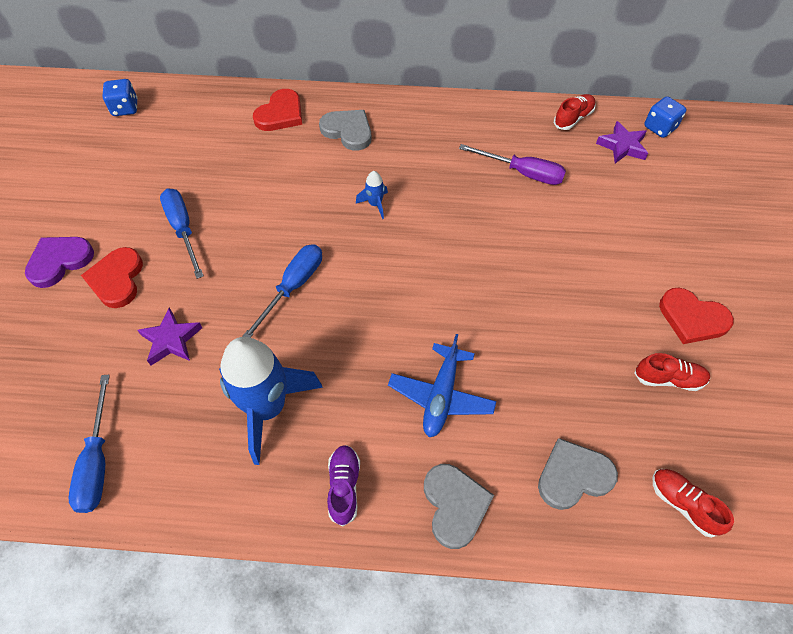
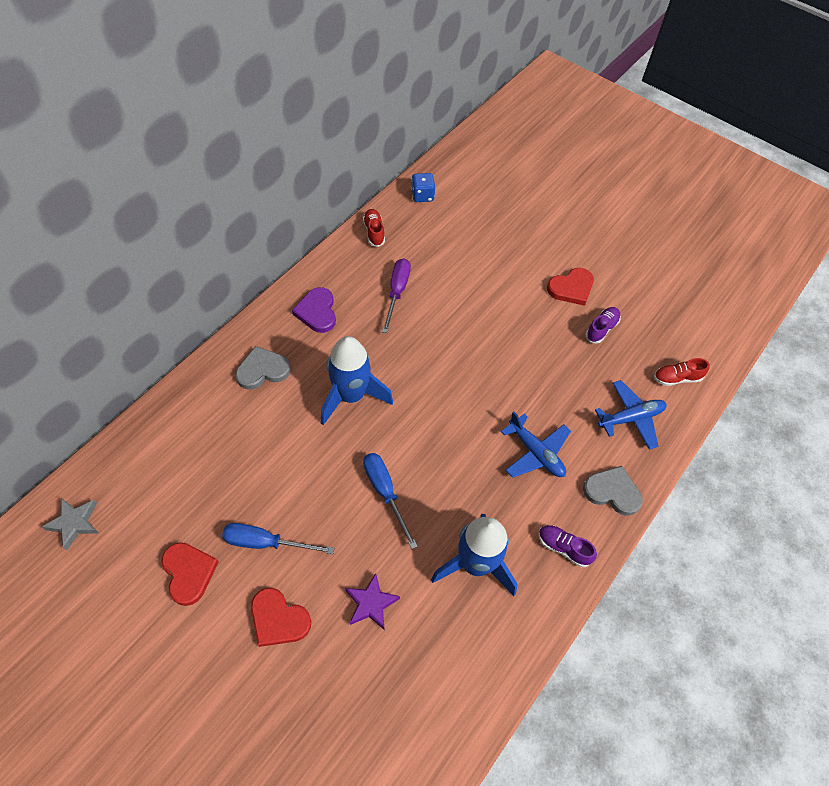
camera: 60 degrees left, 0 degrees up
(59, 261) = (220, 660): purple heart -> purple heart (317, 312)
(97, 461) = (443, 707): blue screwdriver -> none
(125, 108) = (74, 523): blue dice -> grey star
(280, 114) = (199, 405): red heart -> red heart (189, 573)
(375, 204) = (351, 396): blue rocket -> blue rocket, size x2.41
(522, 173) = (397, 292): purple screwdriver -> purple screwdriver turned 45 degrees counterclockwise
(573, 476) = (630, 418): grey heart -> blue plane
(622, 146) = (420, 225): purple star -> none
(668, 379) = (601, 329): red shoe -> purple shoe

